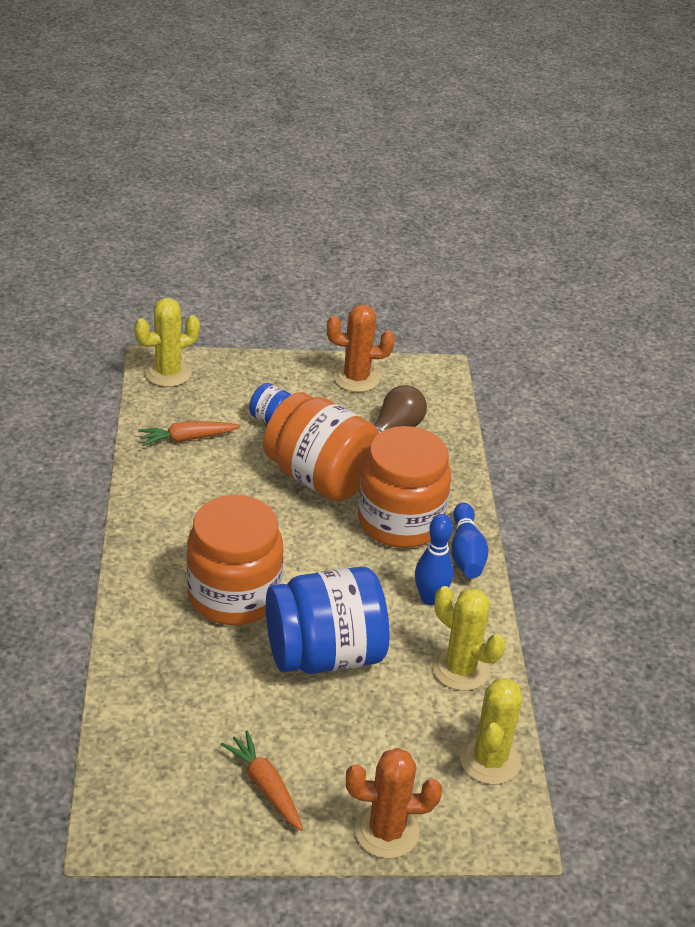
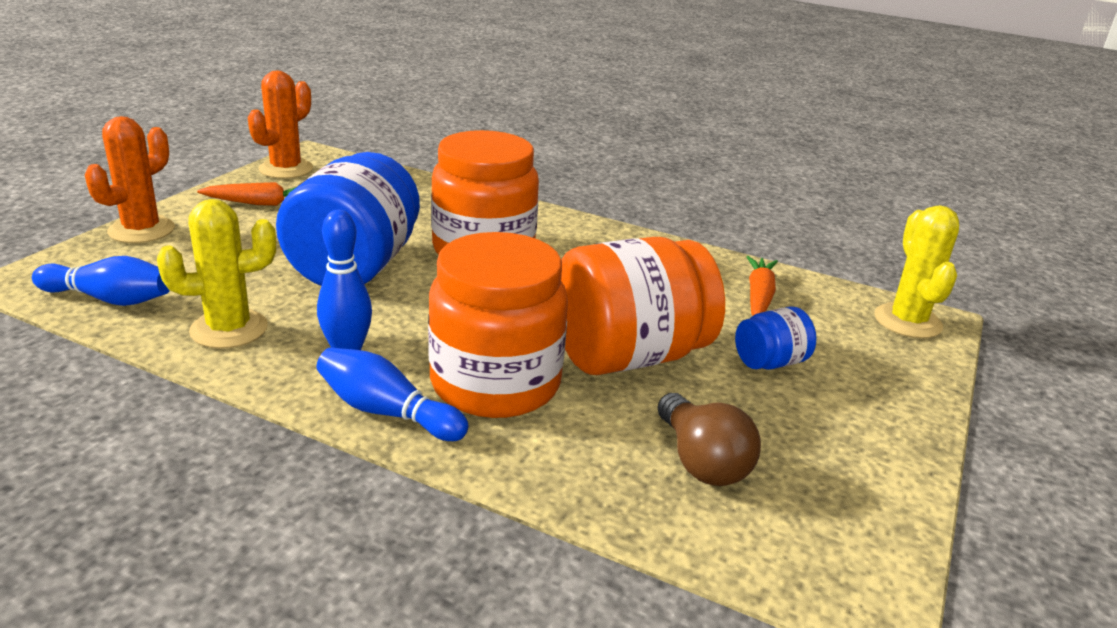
camera: 120 degrees right, 10 degrees down
(356, 378) = (862, 475): orange cactus -> orange cactus (286, 169)
(489, 760) = (110, 299): yellow cactus -> blue bowling pin

